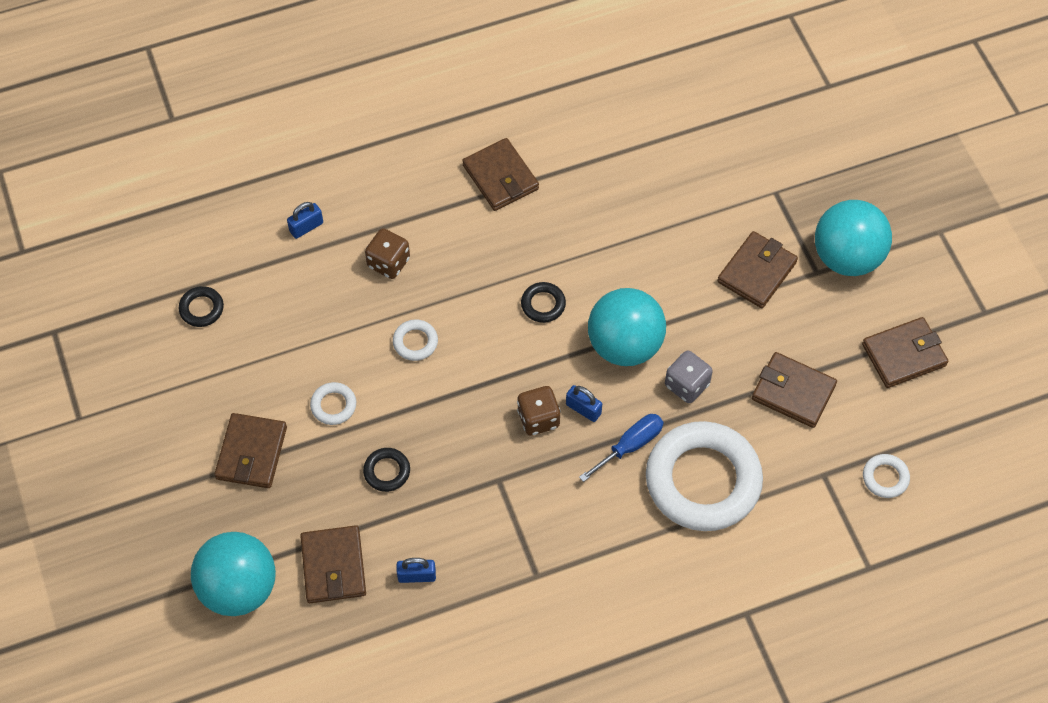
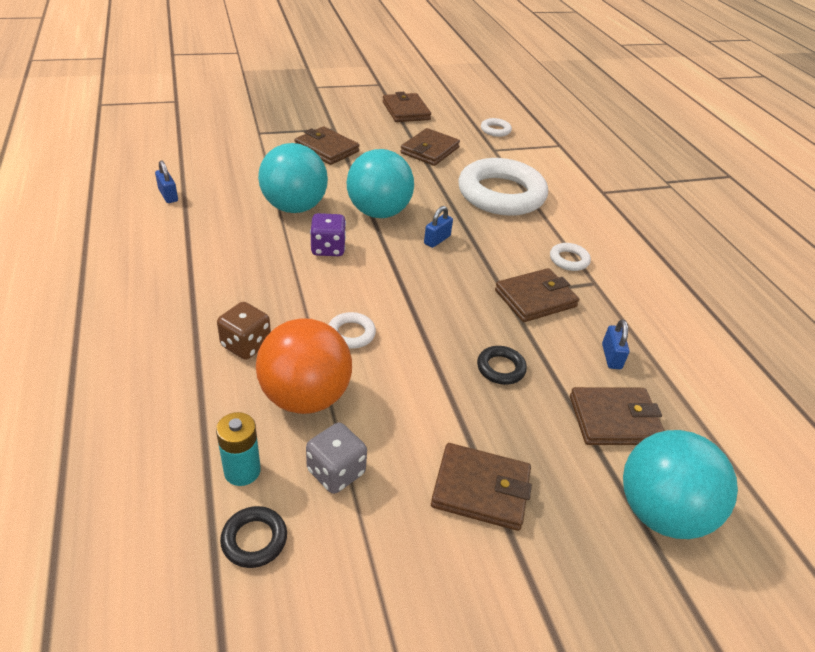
camera: 90 degrees left, 20 degrees down
(257, 289) = (242, 471): none -> turquoise battery
(306, 227) = (167, 413): blue padlock -> blue padlock (168, 195)
(333, 318) = (305, 397): none -> orange ball
(333, 405) = (420, 405): white ring -> white ring (569, 260)
(500, 177) = (175, 257): brown wallet -> brown wallet (535, 298)
(538, 418) = (445, 264): brown dice -> none
(543, 304) = (328, 249): black ring -> purple dice
(630, 446) = (472, 221): blue screwdriver -> none
(687, 385) = (419, 190): grey dice -> grey dice (336, 472)
(847, 257) = (325, 116): turquoise ball -> turquoise ball (294, 207)

